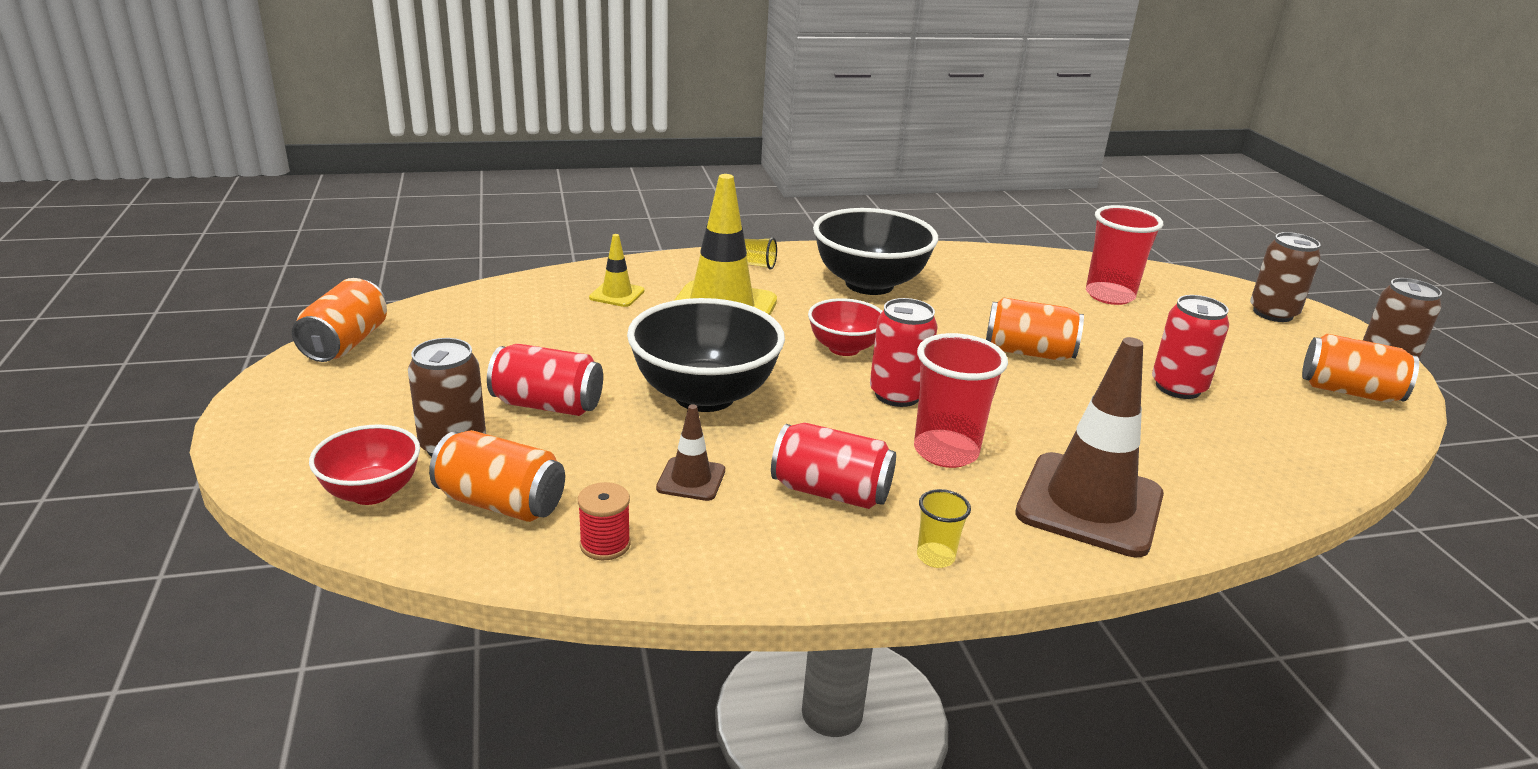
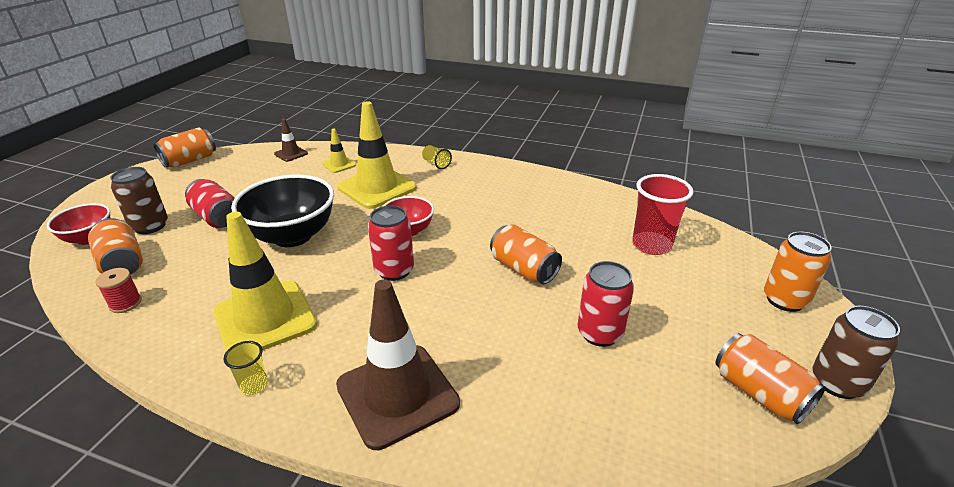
camera: 35 degrees right, 5 degrees up
(691, 479) = (213, 283): brown traffic cone -> brown traffic cone (291, 154)
(831, 492) = (265, 318): red can -> yellow traffic cone
(869, 284) = (487, 193): black bowl -> none
(945, 452) = (365, 319): red cup -> none
(1273, 313) = (784, 300): brown can -> orange can

